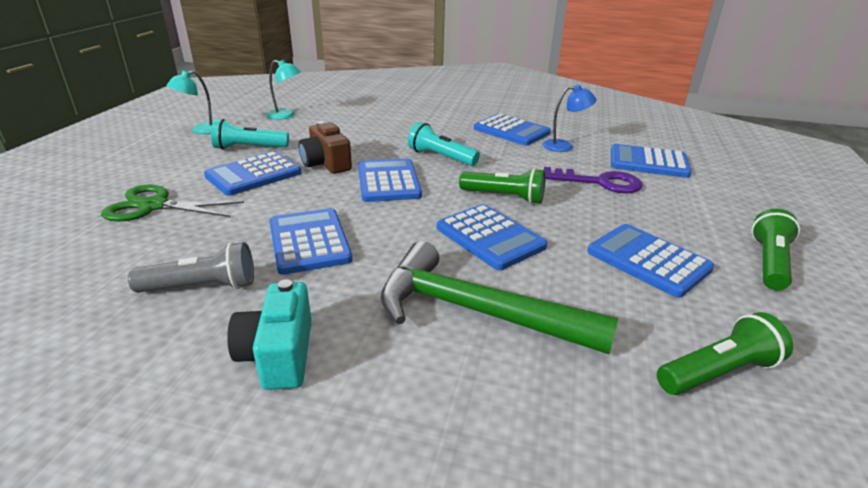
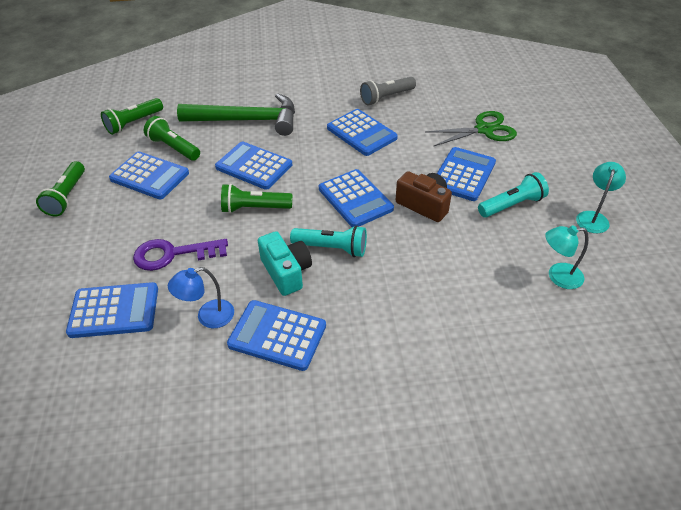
camera: 160 degrees right, 15 degrees up
(278, 355) = (322, 84): turquoise camera -> turquoise camera (286, 272)
(616, 295) = (174, 148): none -> green flashlight

